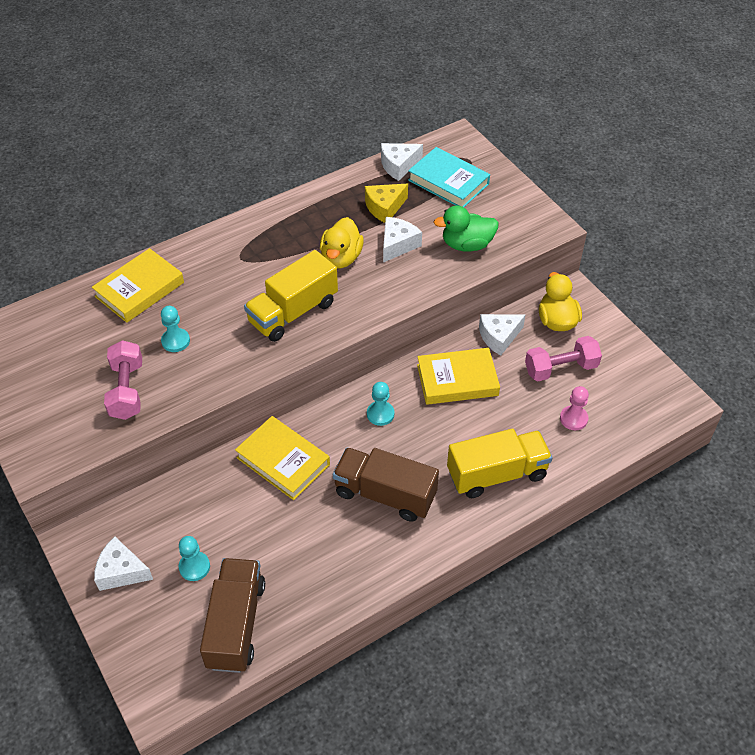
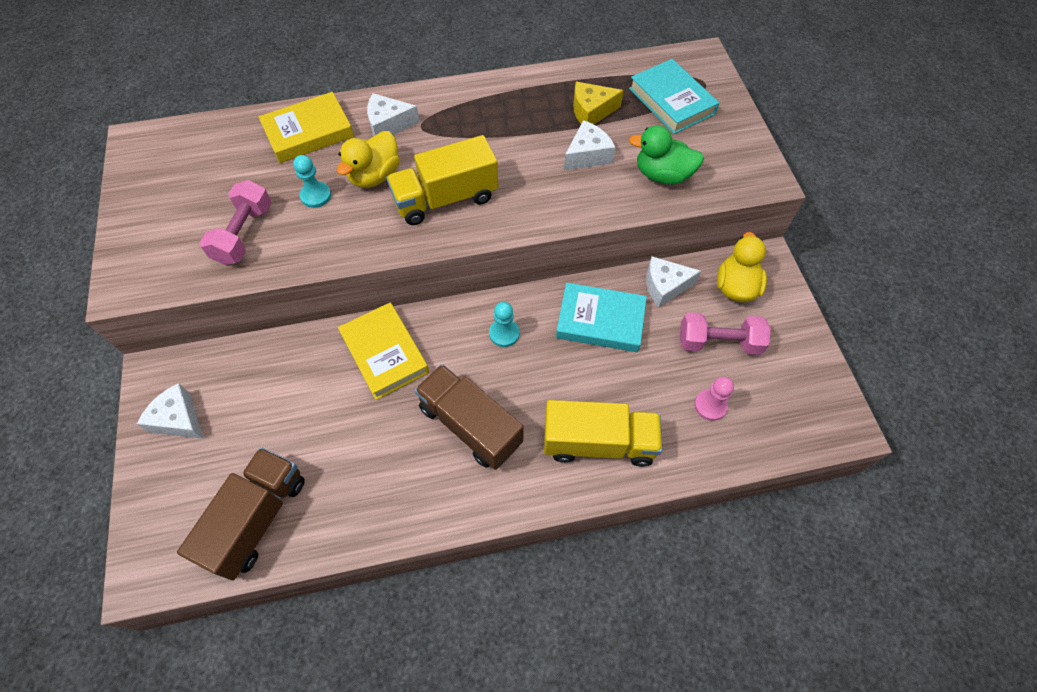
camera: 20 degrees right, 10 degrees up
(194, 567) = (248, 439): turquoise pawn -> none
(341, 258) = (522, 154): yellow duck -> yellow duck (375, 176)
(399, 166) = (626, 71): white cheese -> white cheese (389, 125)
(457, 380) = (600, 321): yellow book -> turquoise book

